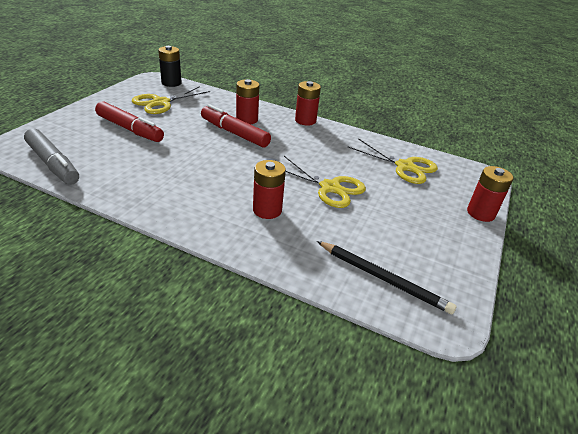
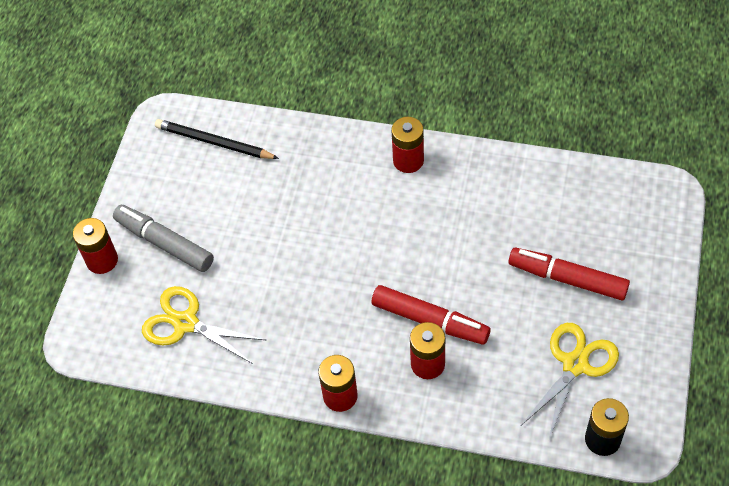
camera: 175 degrees right, 20 degrees up
(53, 164) = (596, 185): grey marker -> grey marker (164, 243)
(267, 210) = (338, 190): red battery -> red battery (408, 160)
(330, 187) = (278, 248): yellow scissors -> none

